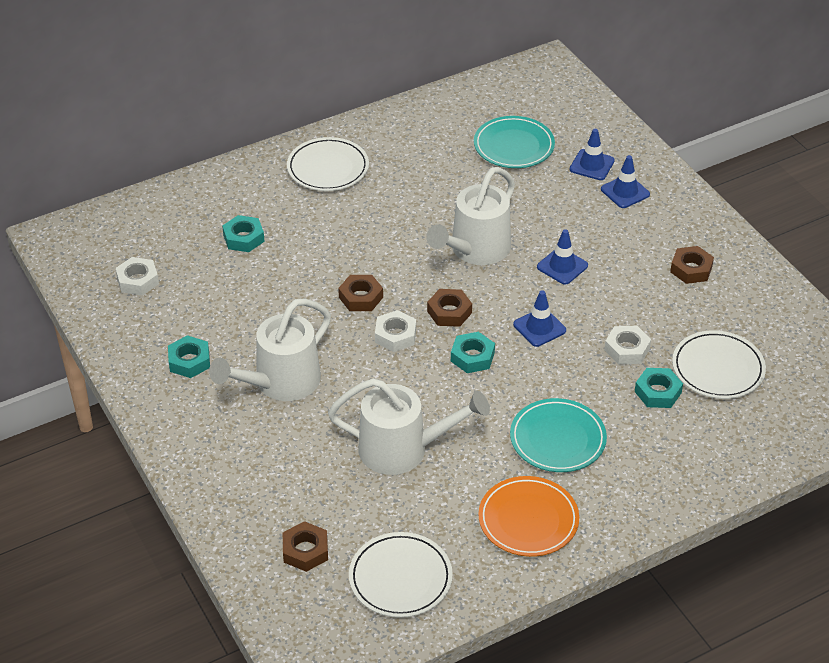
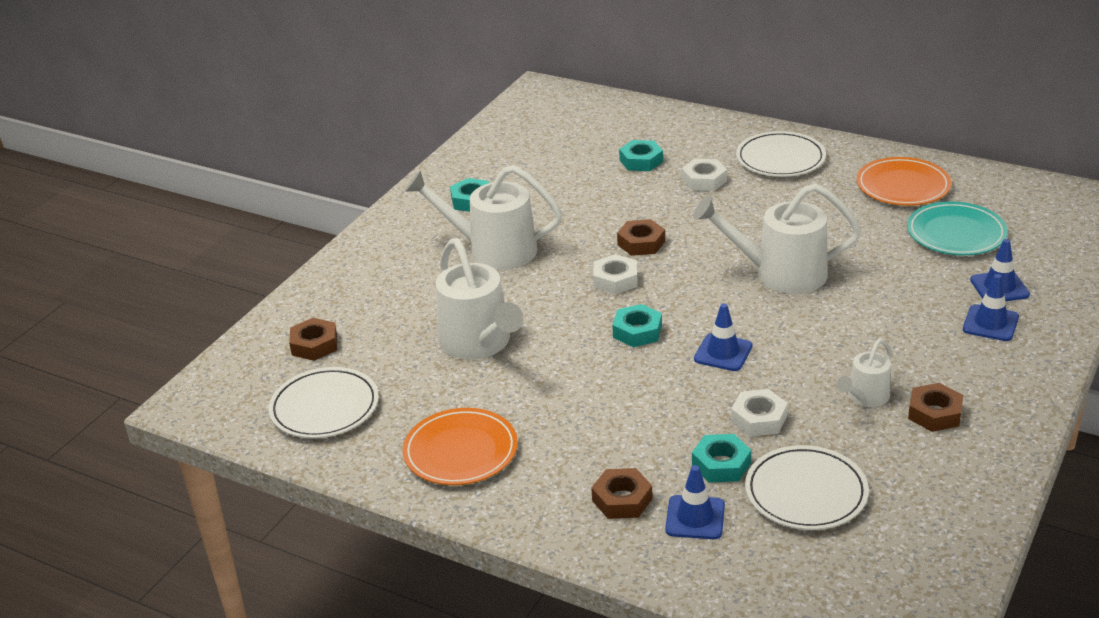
camera: 60 degrees right, 10 degrees down
(138, 280) = (534, 141): white nut -> white nut (704, 180)
(431, 134) = (903, 186): none -> orange plate
(449, 312) = (680, 295): brown nut -> brown nut (622, 499)
(557, 439) = (584, 426): turquoise plate -> none
(562, 266) = (826, 331): blue traffic cone -> blue traffic cone (695, 518)
(649, 289) = (865, 397): none -> white watering can

